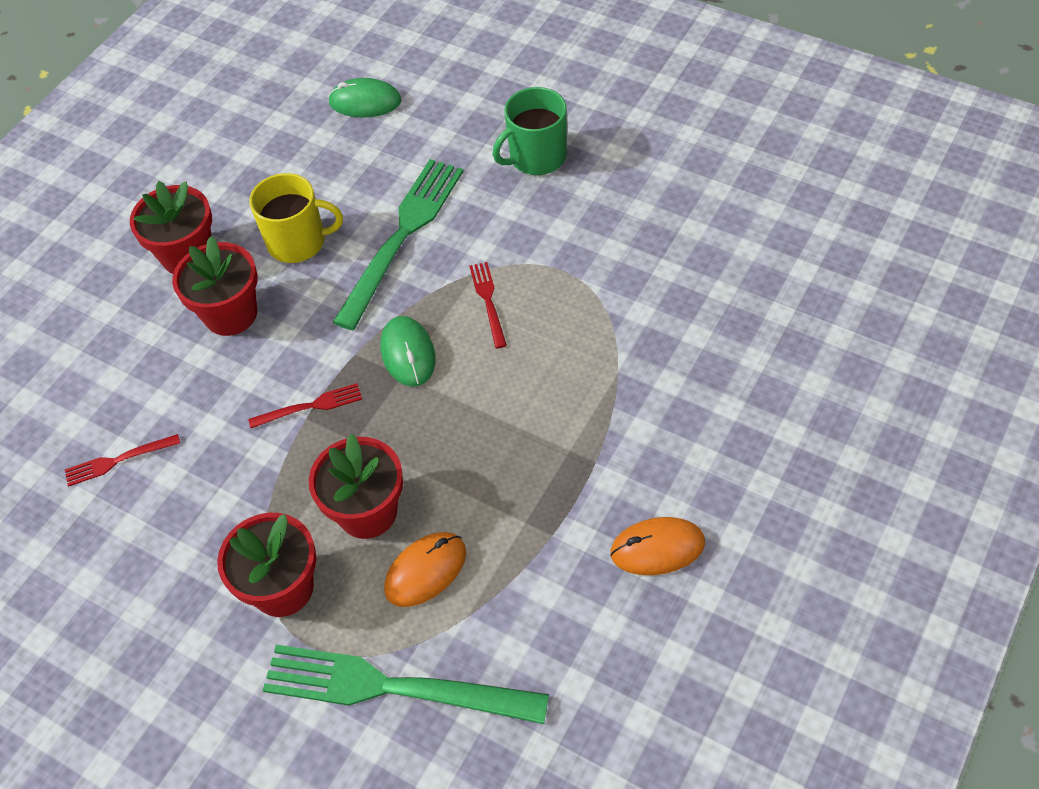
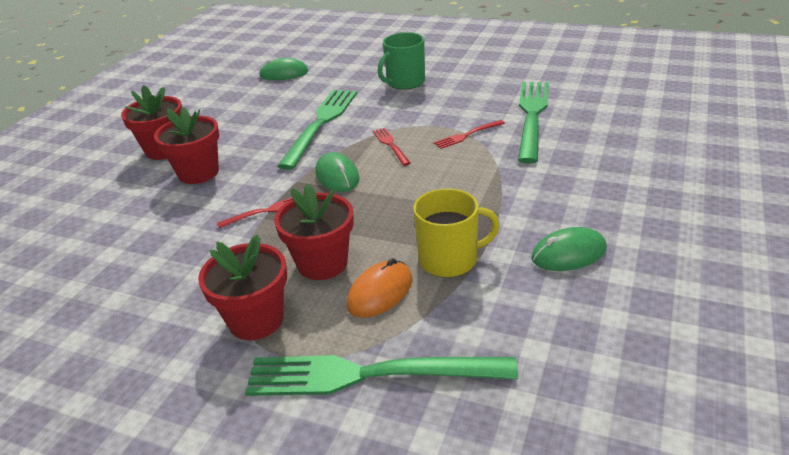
camera: 10 degrees left, 20 degrees down
(118, 460) = (107, 260): red fork -> red fork (467, 135)
(298, 242) = (246, 134): yellow mug -> yellow mug (449, 260)
(657, 548) = (568, 253): orange mouse -> green mouse
(694, 272) = (532, 116): none -> green fork

